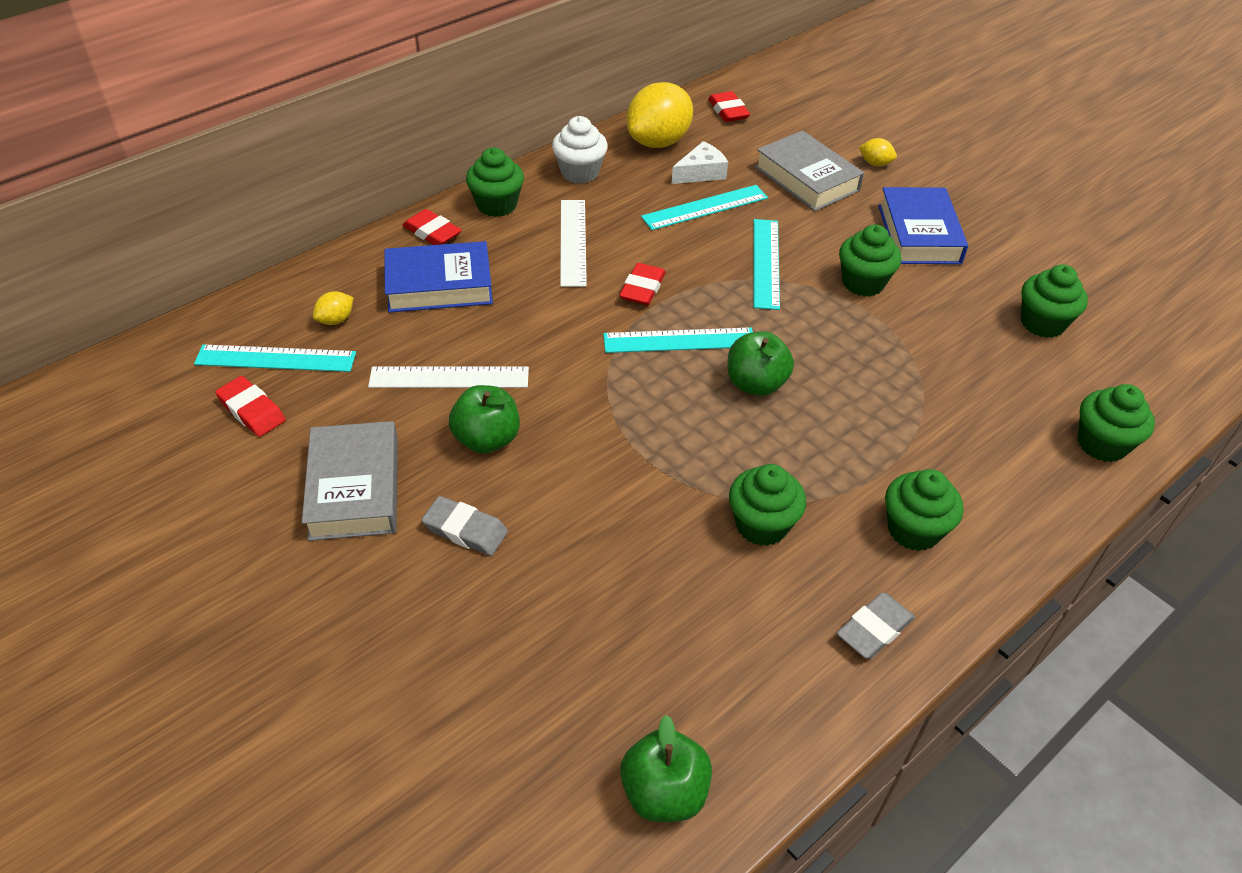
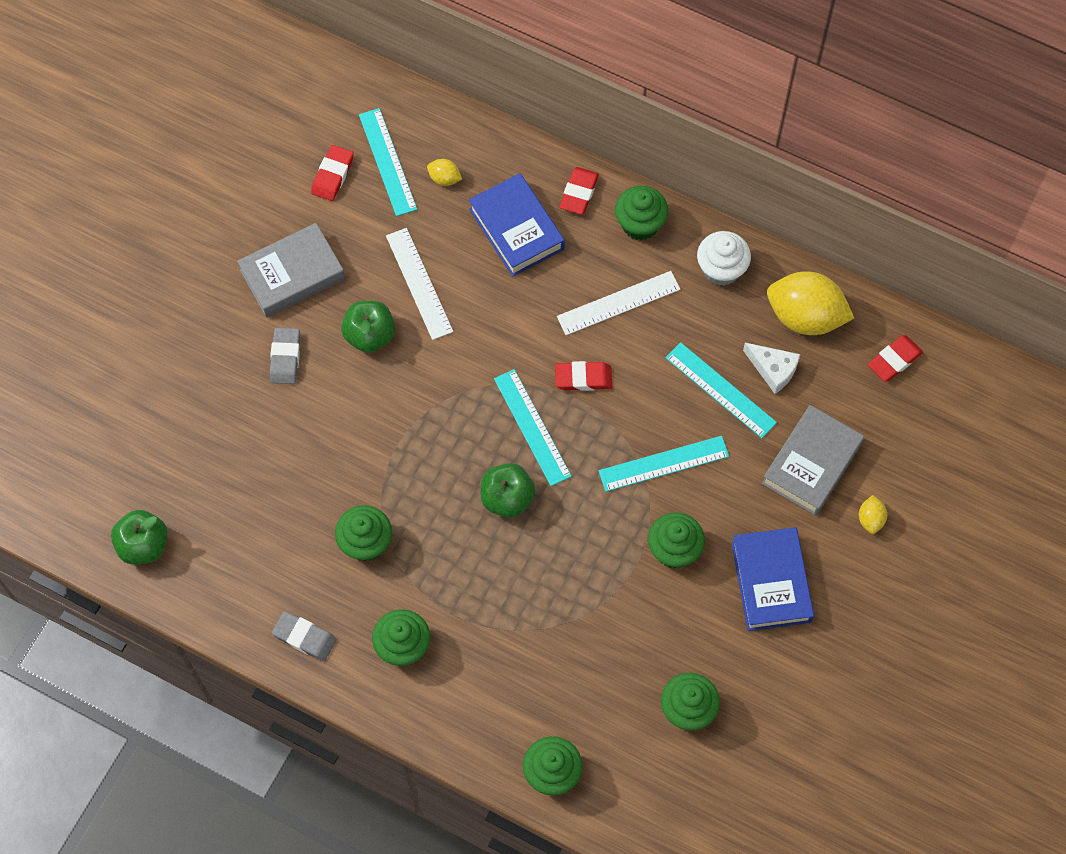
camera: 70 degrees right, 20 degrees up
(918, 234) = (771, 582): blue book -> blue book turned 75 degrees counterclockwise

